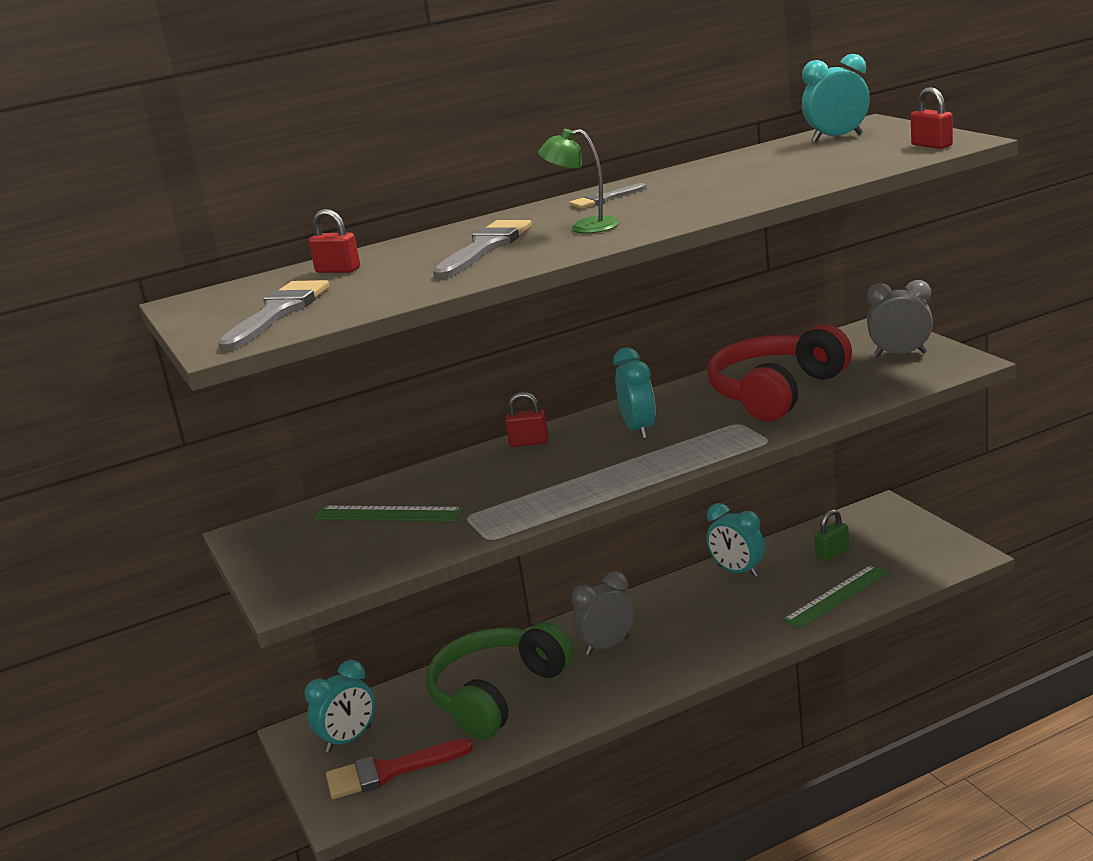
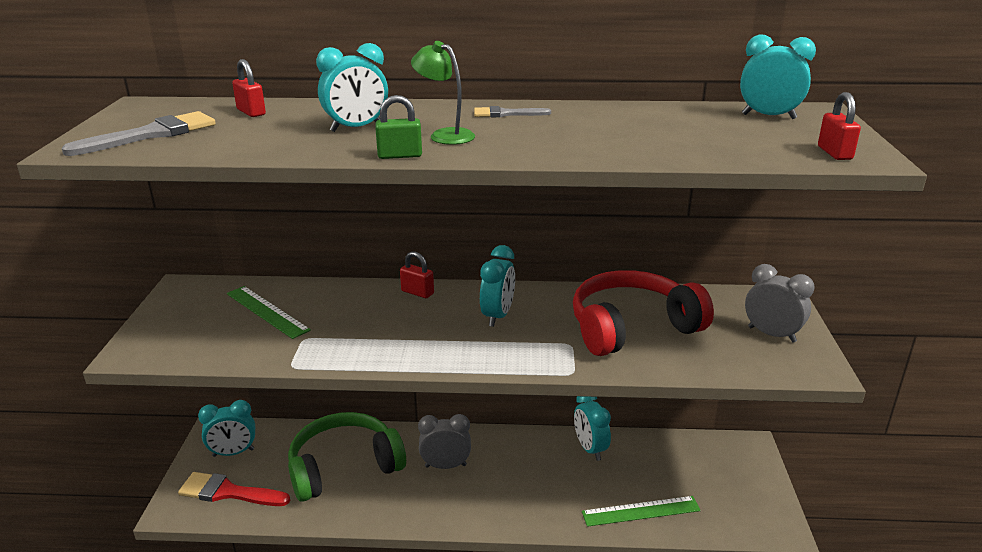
camera: 25 degrees right, 5 degrees up
(485, 247) = (356, 128): grey brush -> turquoise clock
(832, 553) = (673, 469): green padlock -> green padlock (400, 155)

